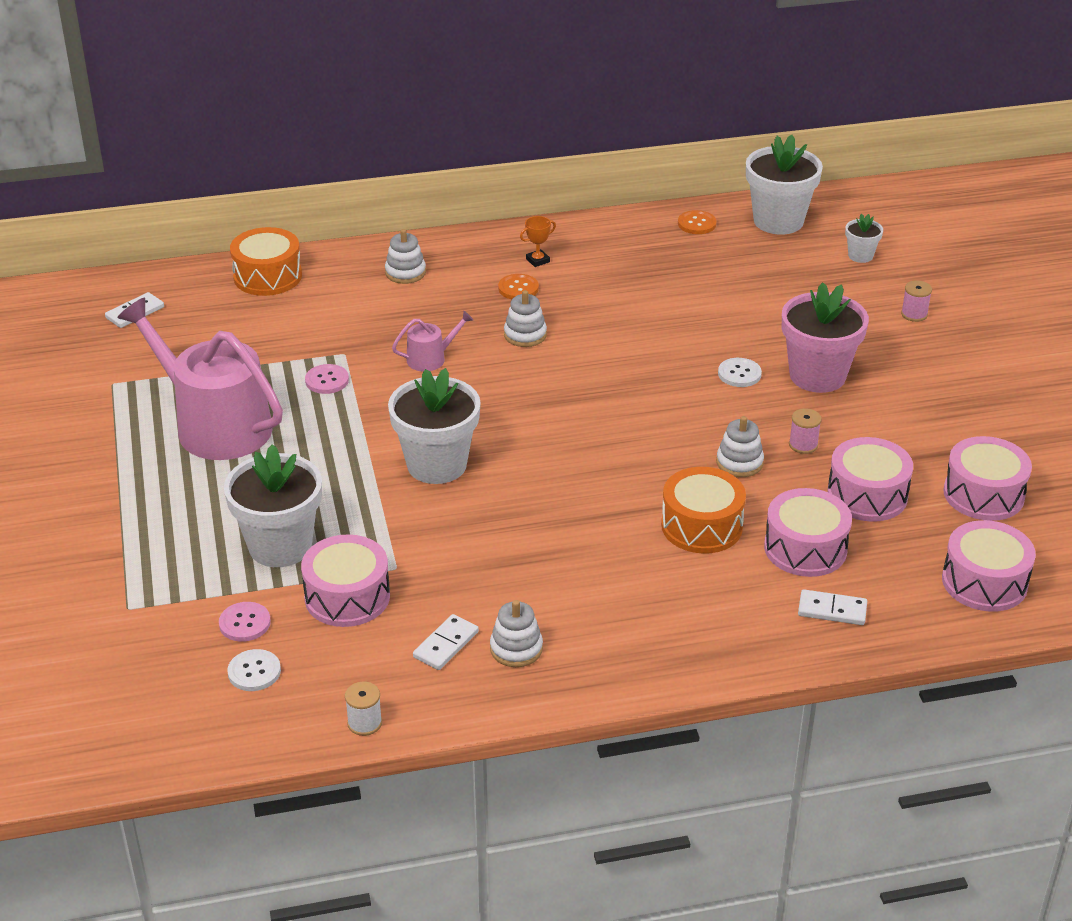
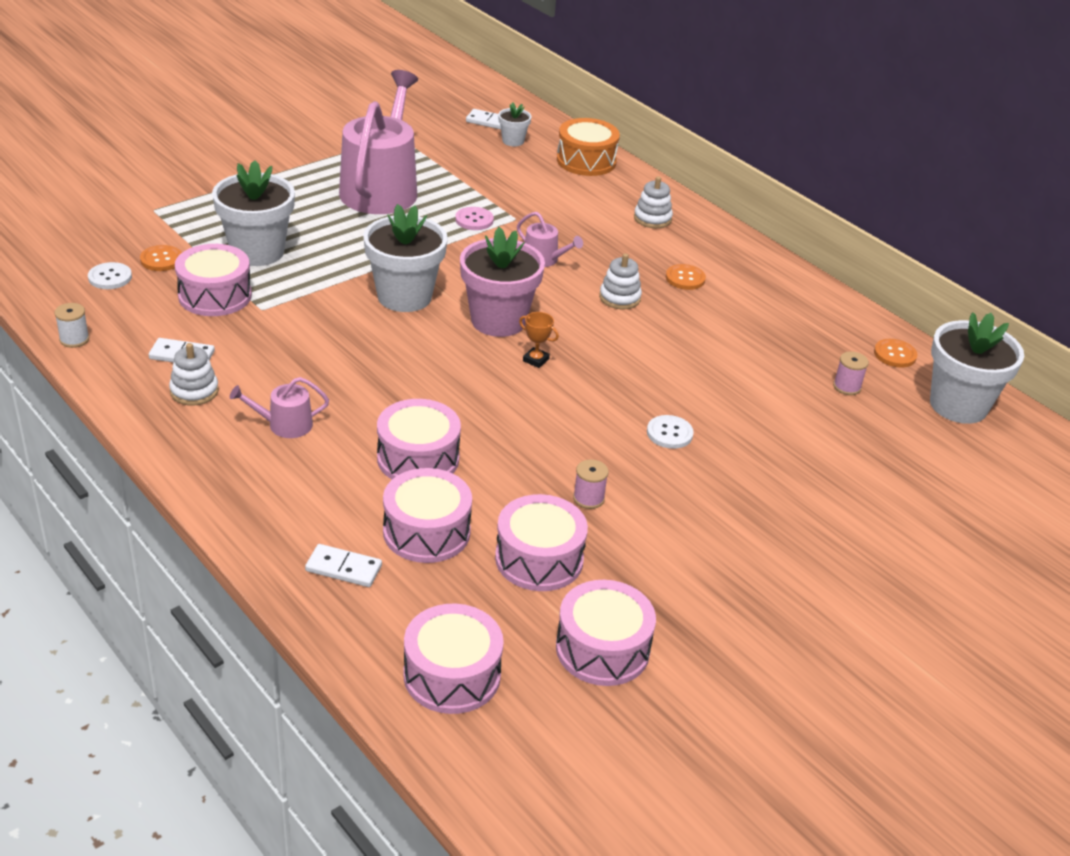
camera: 60 degrees right, 0 degrees up
(245, 623) = (161, 259): pink button -> orange button
(537, 260) = (737, 278): orange trophy -> orange trophy (536, 360)
(607, 598) = (284, 425): none -> pink watering can
(701, 526) = (418, 458): orange drum -> pink drum
(739, 463) = (529, 462): white stacking toy -> none
(817, 375) = (711, 486): pink flower pot -> pink flower pot (498, 320)
(832, 610) = (344, 568): white domino -> white domino turned 60 degrees counterclockwise
(860, 256) = (956, 475): white flower pot -> white flower pot (513, 141)
(914, 314) = (887, 536): pink spool -> pink spool (847, 387)

